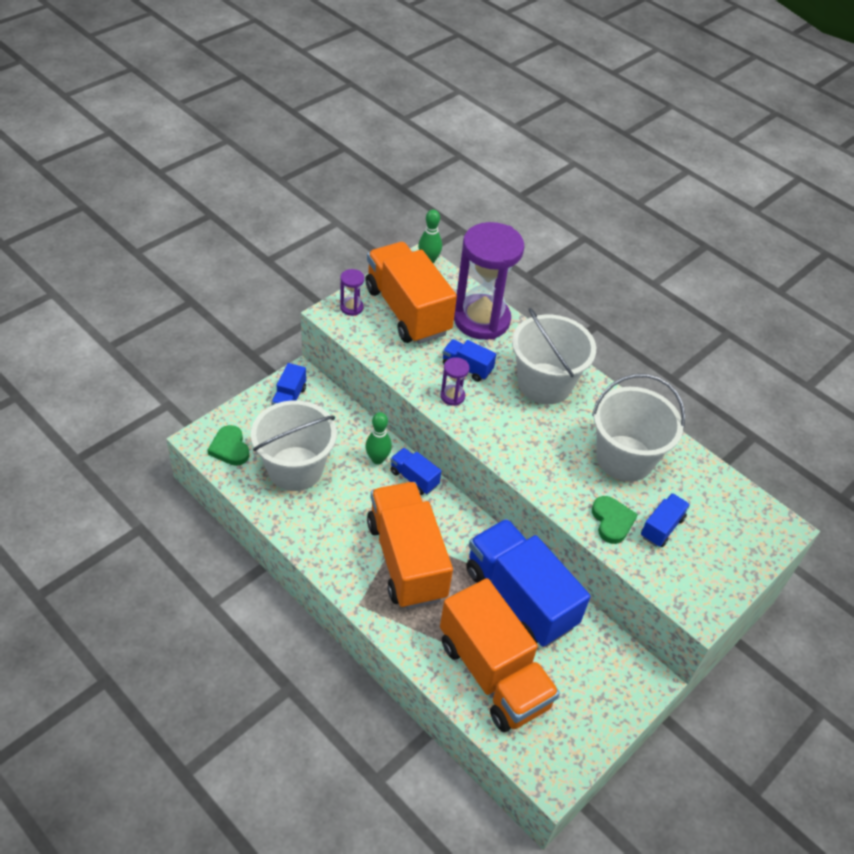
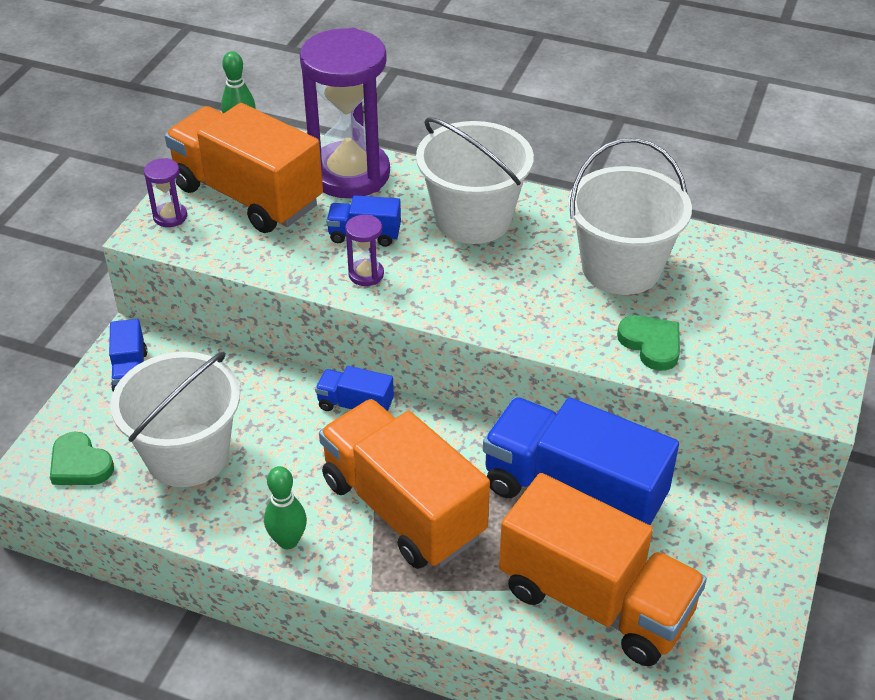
camera: 20 degrees left, 5 degrees down
(377, 459) = (293, 400): green bowling pin -> green bowling pin (288, 541)
(662, 527) = (713, 328): blue truck -> none

